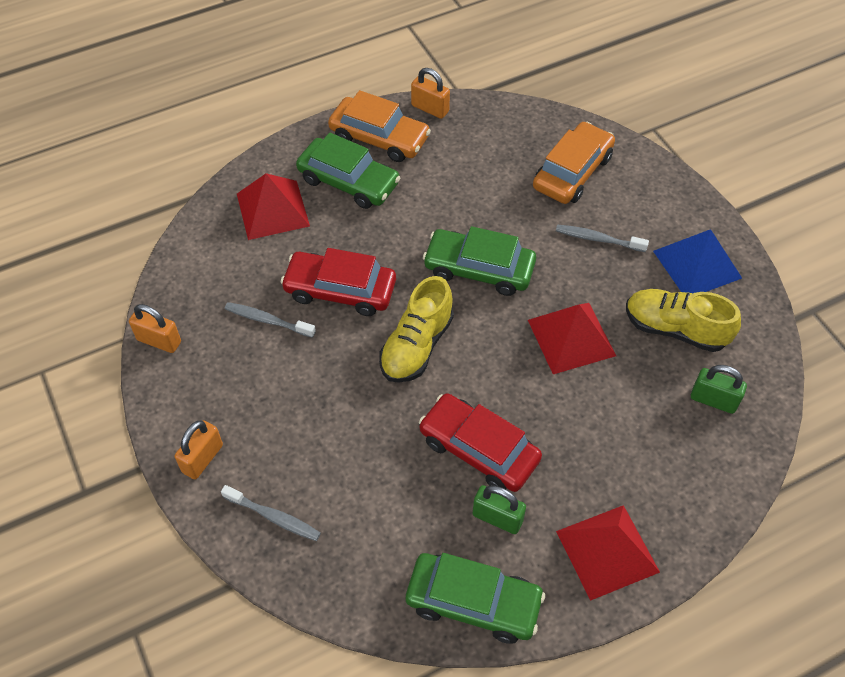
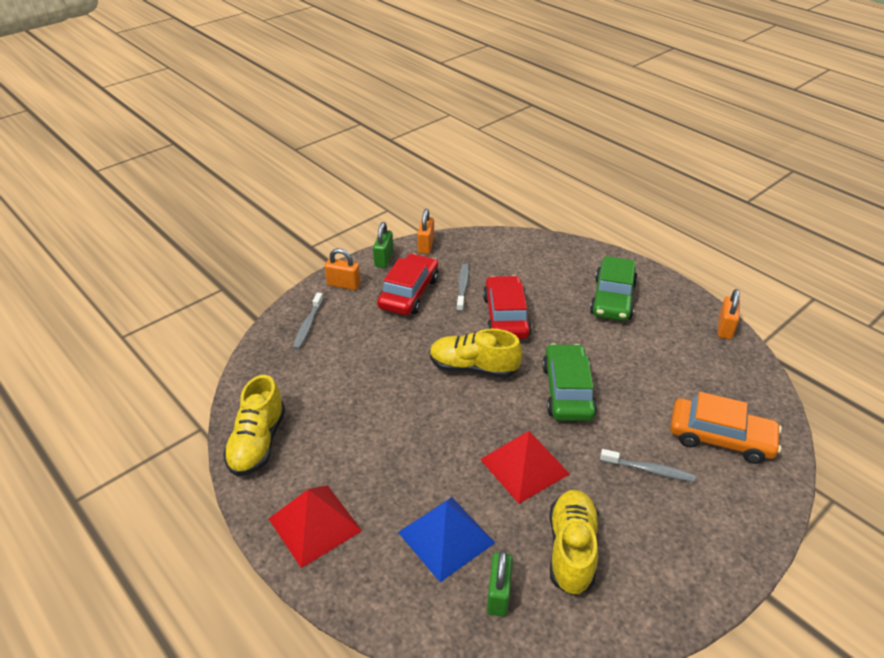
camera: 75 degrees right, 15 degrees down
(272, 209) = (561, 267): red pyramid -> none
(379, 138) = (669, 305): orange car -> none
(473, 602) = (258, 442): green car -> yellow shoe
(479, 449) = (390, 422): red car -> red car (409, 293)
(497, 518) = (331, 445): green padlock -> green padlock (384, 259)
(598, 239) = (649, 470): grey toothbrush -> grey toothbrush turned 105 degrees clockwise
(697, 264) = (665, 561): blue pyramid -> blue pyramid (446, 537)

